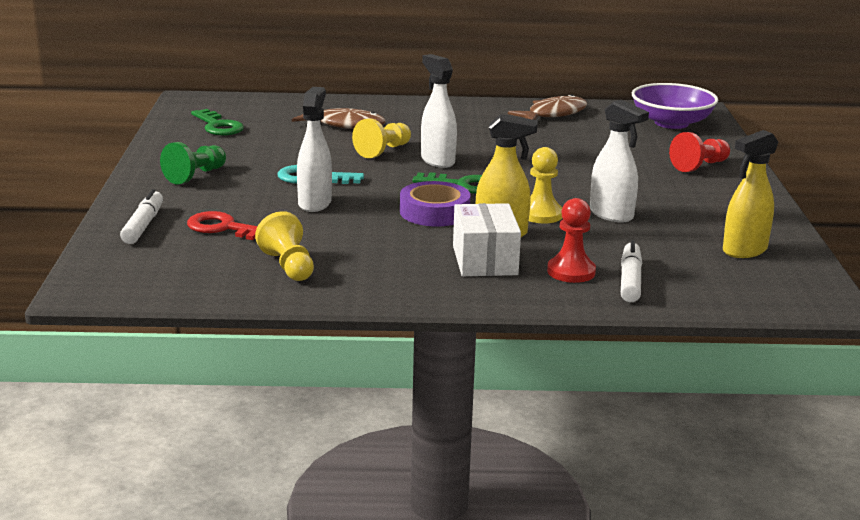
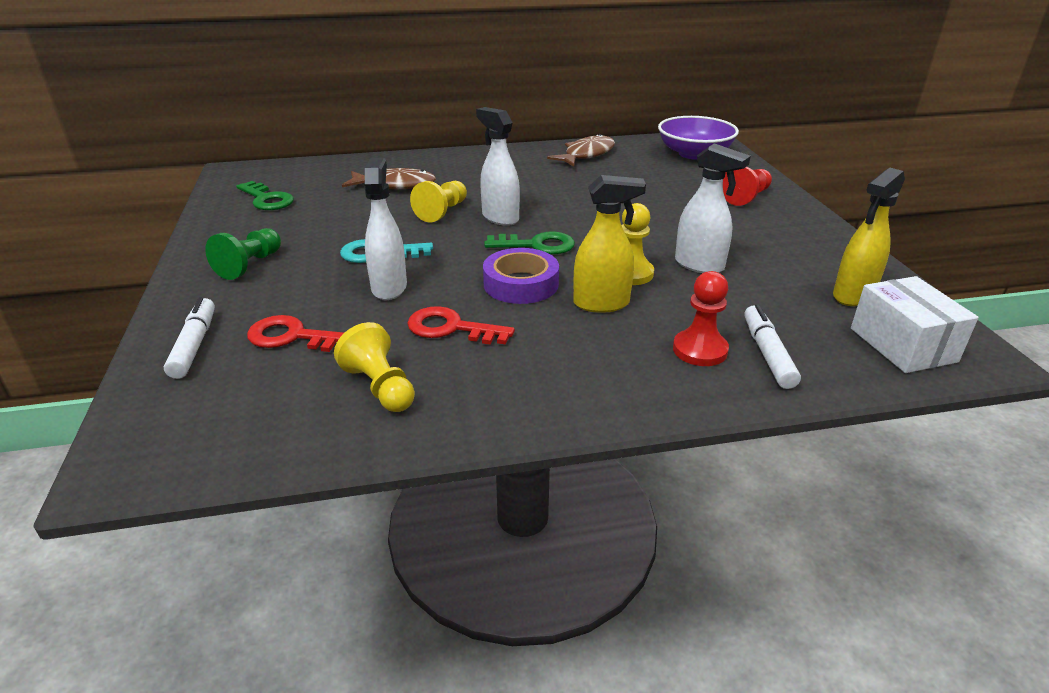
camera: 10 degrees left, 10 degrees up
(360, 236) = (451, 328): none -> red key
(484, 260) = (600, 346): white box -> white box (902, 345)

